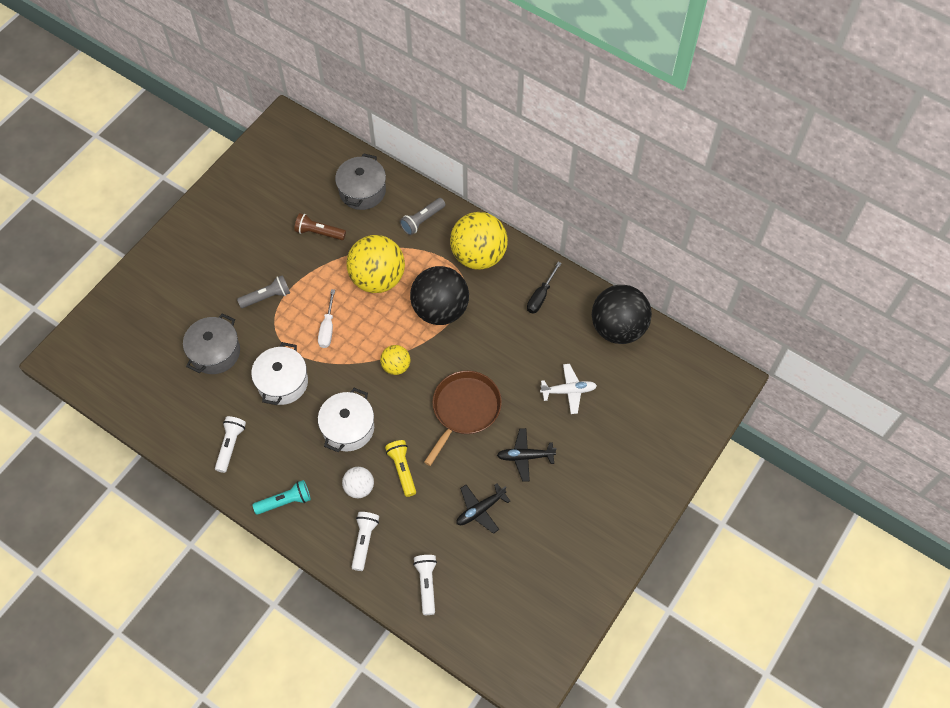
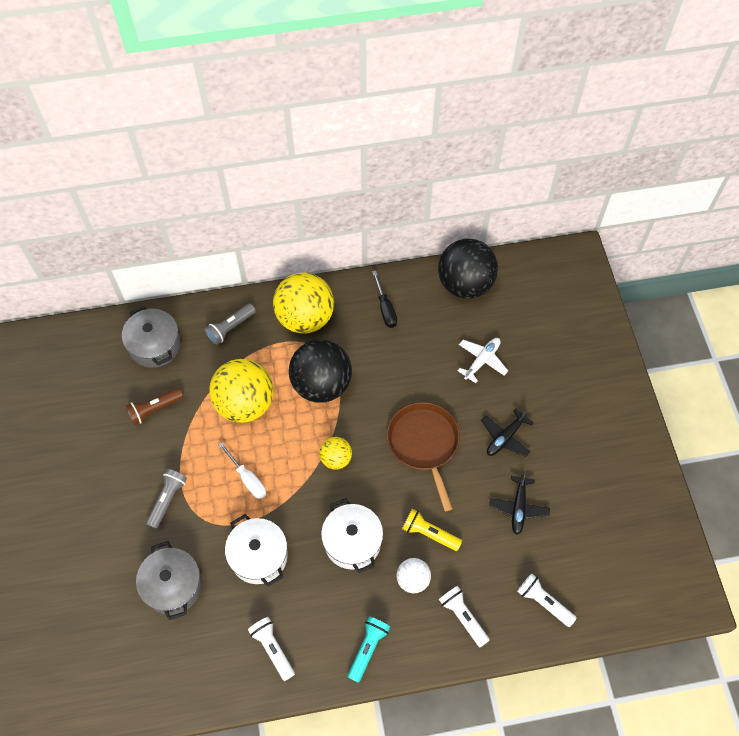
camera: 45 degrees left, 0 degrees up
(422, 220) = (230, 328): grey flashlight -> grey flashlight turned 45 degrees clockwise

